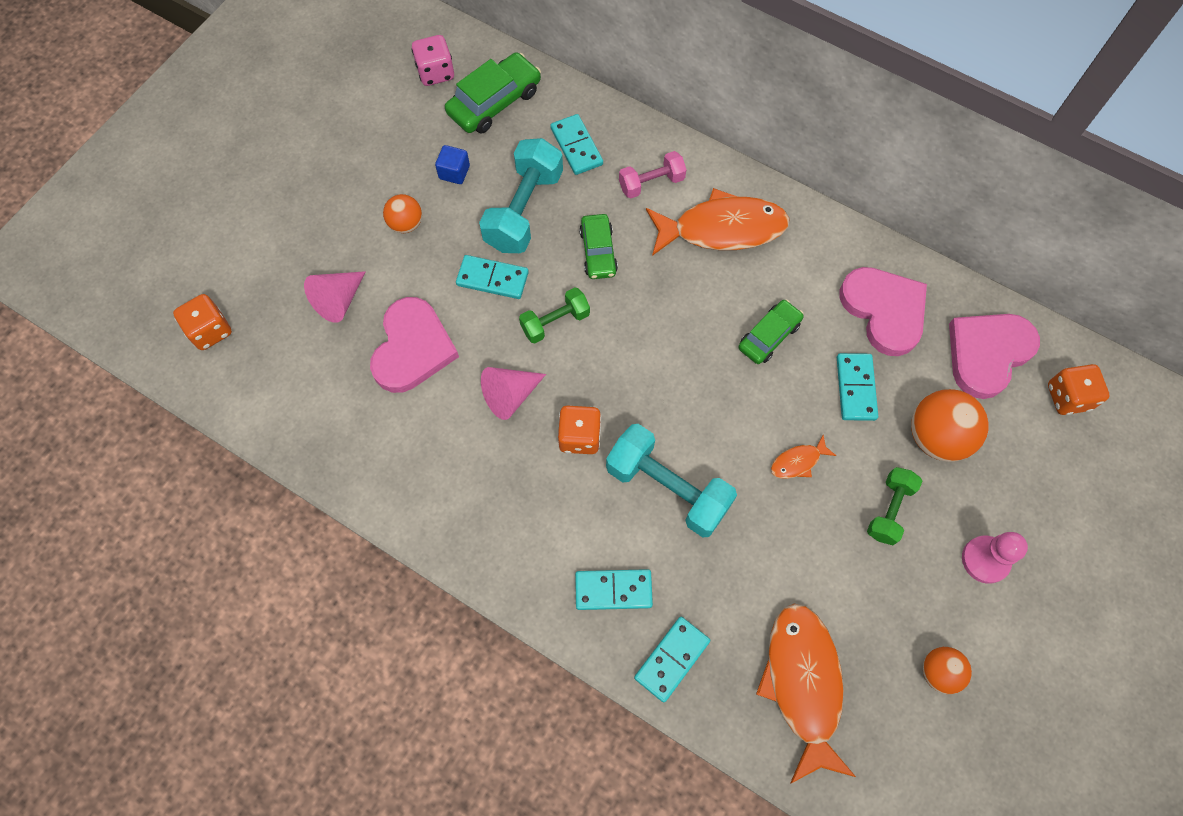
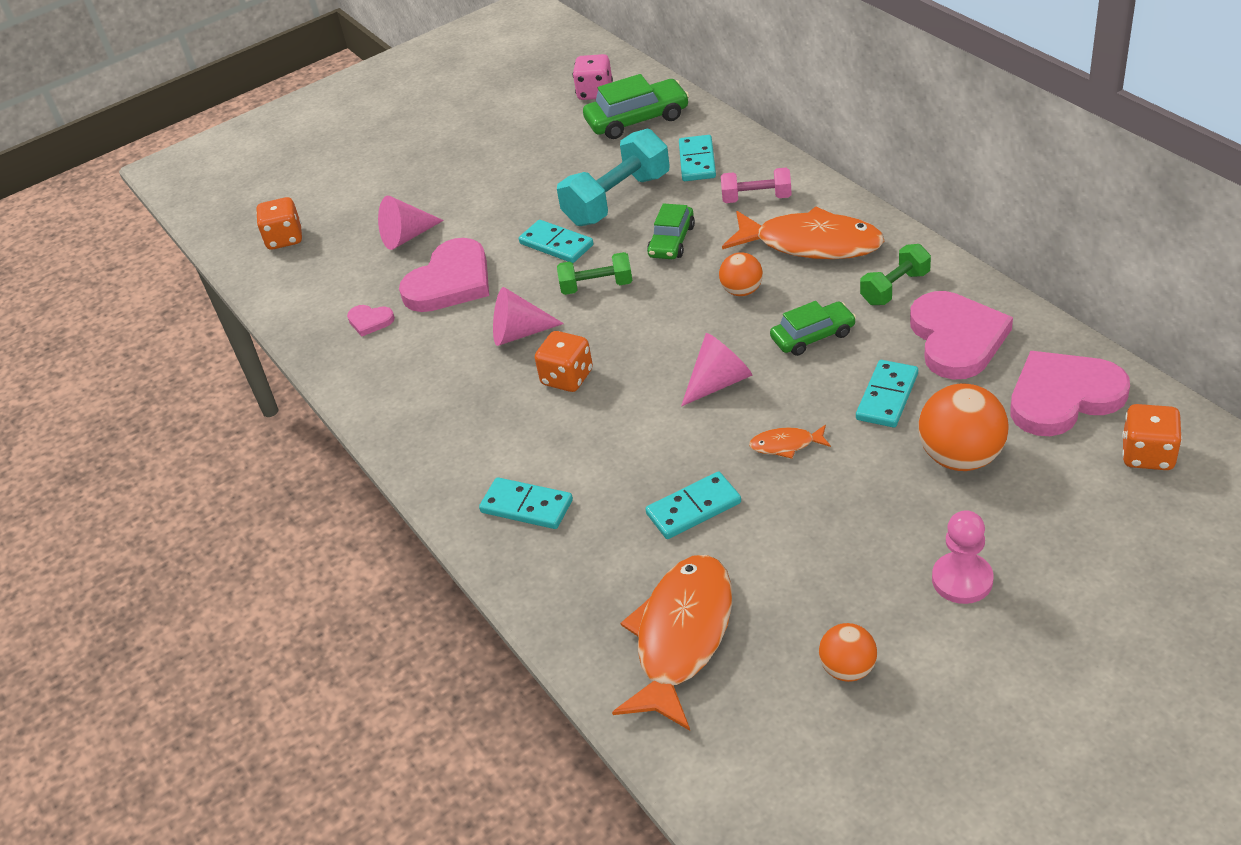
camera: 30 degrees right, 25 degrees down
(357, 416) = (370, 321): none -> pink heart
(406, 224) = (501, 193): orange ball -> orange ball (742, 291)
(454, 172) = (568, 163): blue cube -> none
(668, 488) = (632, 437): turquoise dumbbell -> none
(672, 659) = (552, 578): turquoise domino -> turquoise domino (693, 508)
(713, 408) = (719, 382): none -> pink cone
(889, 510) = (868, 509): green dumbbell -> green dumbbell (895, 288)

